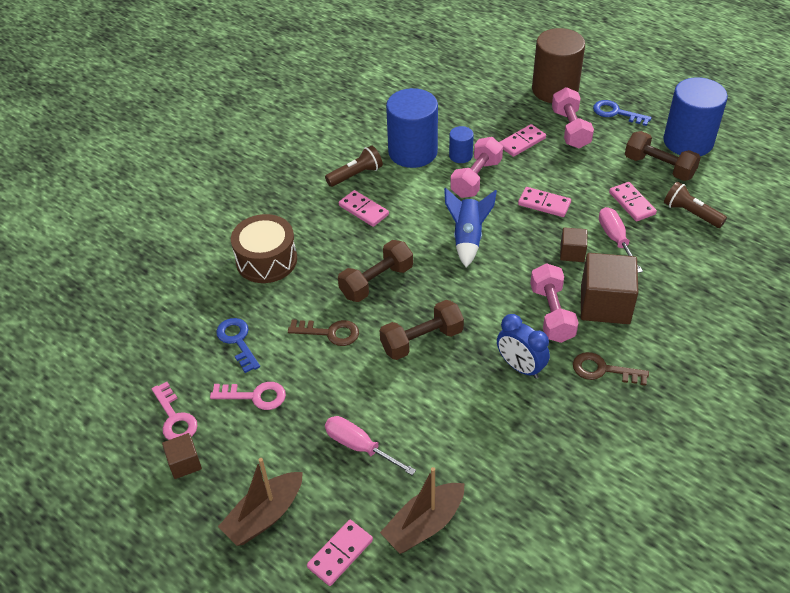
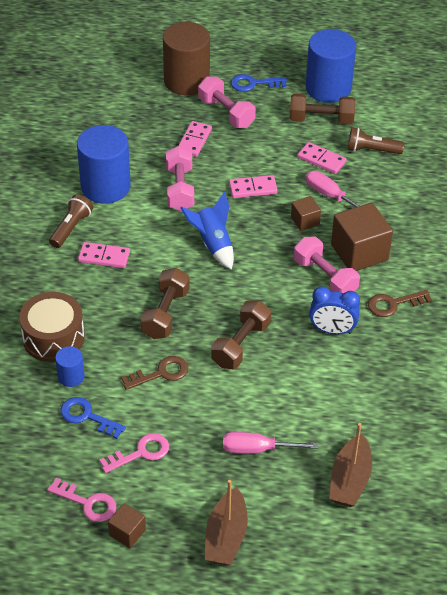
camera: 35 degrees left, 0 degrees up
(340, 554) = (305, 532): pink domino -> none
(460, 156) = (150, 173): blue cylinder -> blue cylinder (71, 376)

